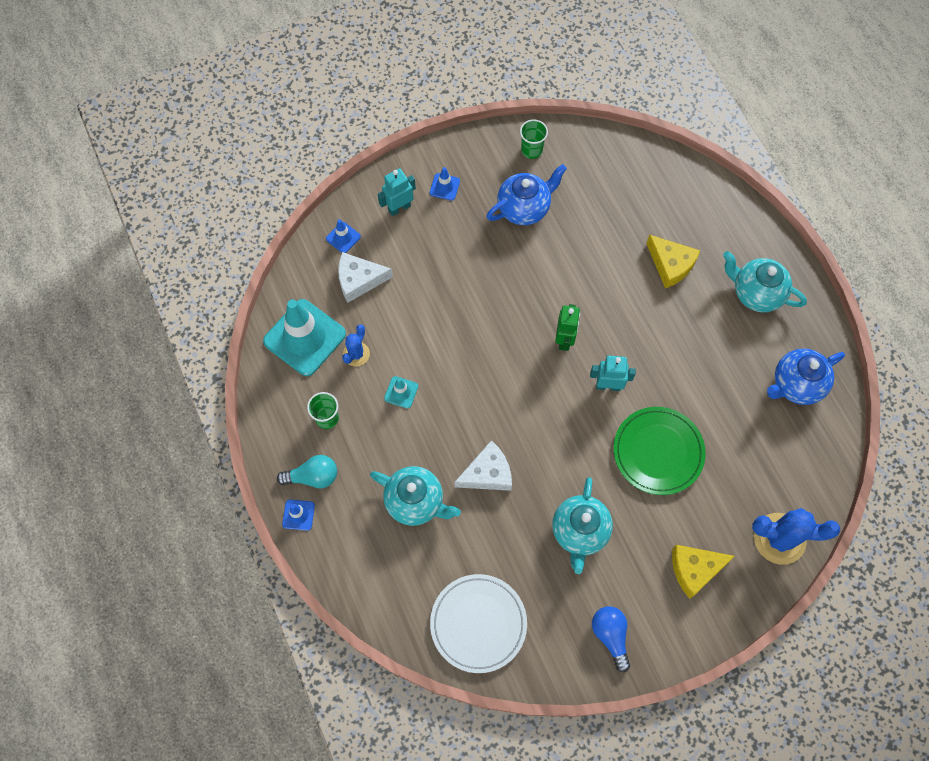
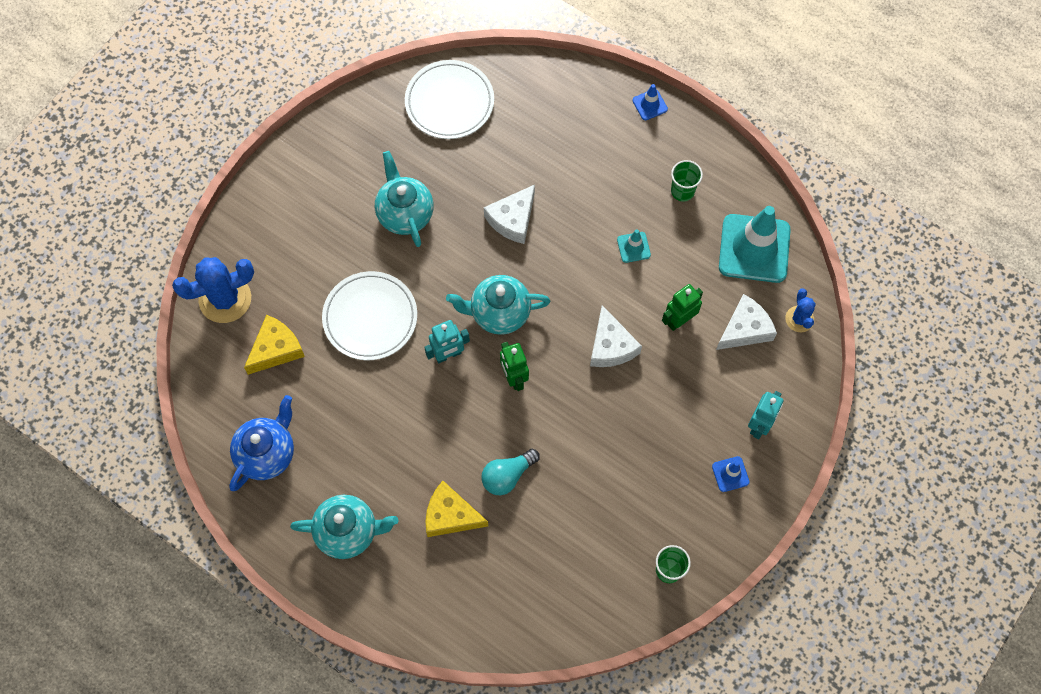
camera: 150 degrees right, 0 degrees up
(313, 476) = (659, 139): turquoise light bulb -> turquoise light bulb (507, 476)
(343, 237) = (791, 363): blue traffic cone -> none
(356, 354) = (697, 259): blue cactus -> blue cactus (799, 319)
(405, 314) = (679, 320): none -> green robot
(415, 502) = (560, 165): turquoise teapot -> turquoise teapot (499, 313)
(472, 323) = (611, 346): none -> white cheese
(524, 208) = (635, 495): blue teapot -> none
(610, 635) = (336, 148): blue light bulb -> none
(658, 452) = (370, 318): green plate -> white plate
(695, 569) = (289, 235): yellow cheese -> yellow cheese (276, 349)

